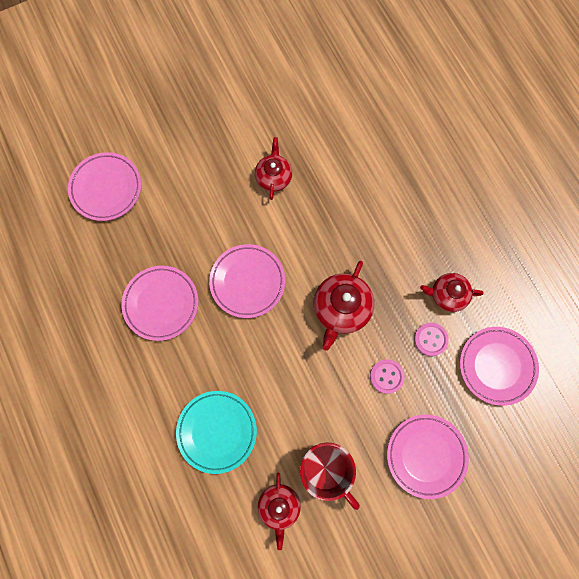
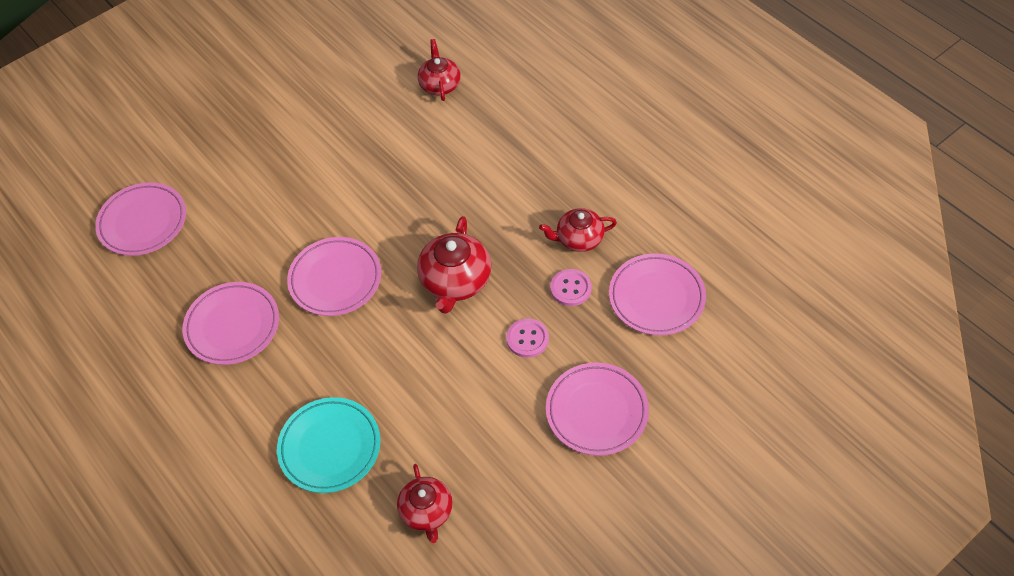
camera: 10 degrees left, 20 degrees down
(273, 177) = (344, 167): red teapot -> red teapot (440, 85)
(326, 469) = (476, 456): red mug -> none

